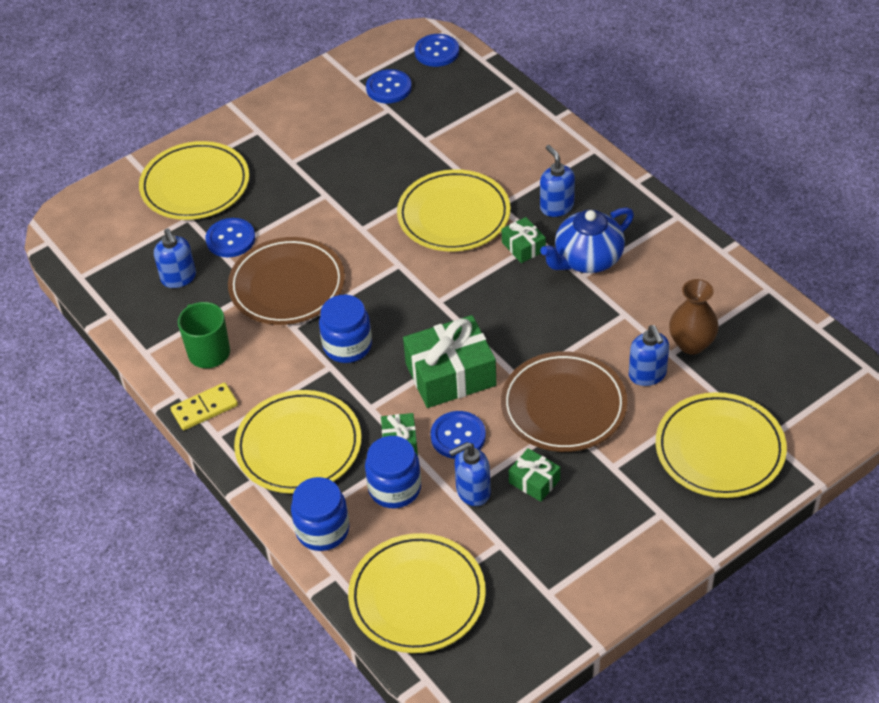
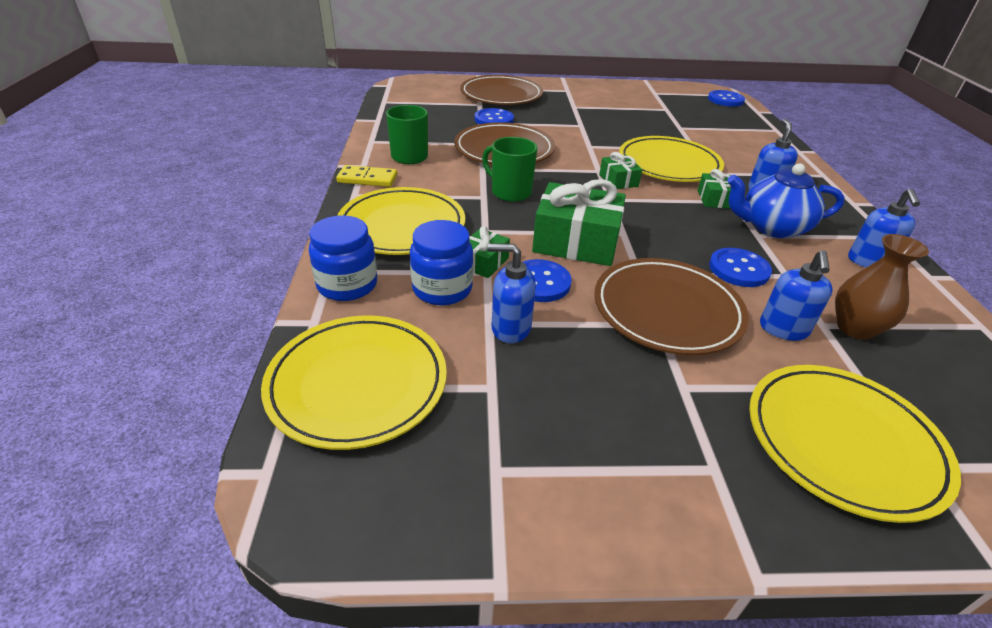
camera: 30 degrees right, 10 degrees down
(179, 278) = (439, 122): blue soap dispenser -> blue soap dispenser (868, 261)
(195, 185) = (501, 95): yellow plate -> brown plate
(347, 346) = (510, 192): blue jar -> green mug
(388, 88) = (675, 102): blue button -> blue button (739, 269)
(534, 481) = (581, 353): green gift -> green gift (618, 180)

